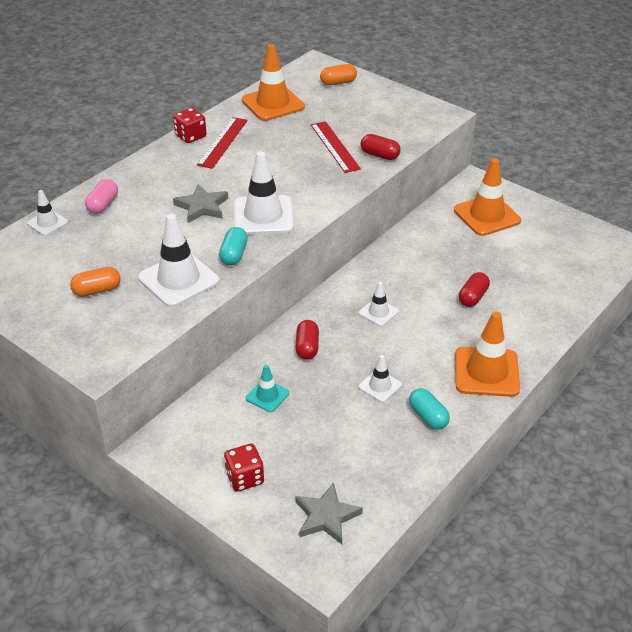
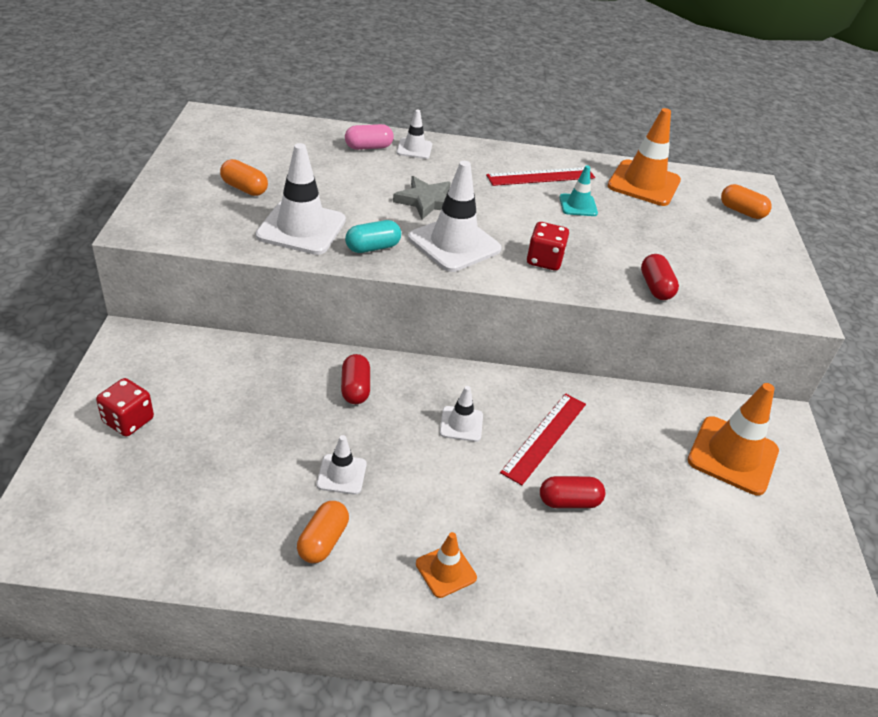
camera: 50 degrees right, 0 degrees up
(47, 223) = (313, 130): white traffic cone -> white traffic cone (414, 149)
(190, 136) = (526, 155): red dice -> red dice (544, 260)
(267, 396) = (259, 388): turquoise traffic cone -> turquoise traffic cone (578, 205)
(307, 347) = (355, 388): red capsule -> red capsule turned 60 degrees counterclockwise
(326, 516) = (105, 511): grey star -> none
(335, 146) = (628, 249): red ruler -> red ruler (545, 437)
(428, 416) = (323, 541): turquoise capsule -> orange capsule
(486, 372) = (446, 570): orange traffic cone -> orange traffic cone, size x0.53

